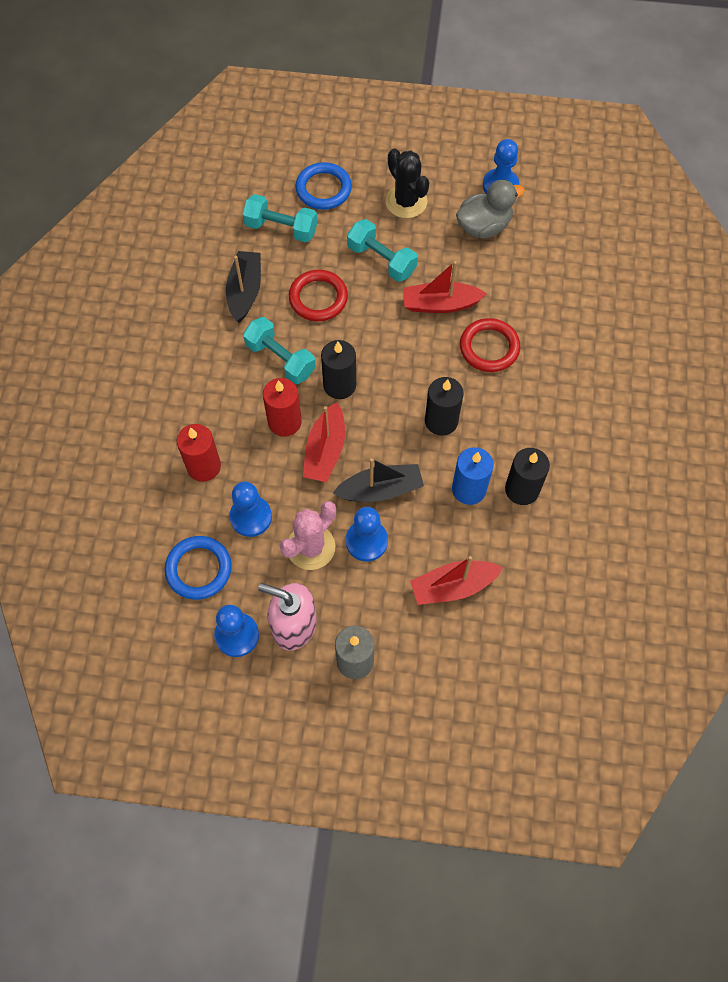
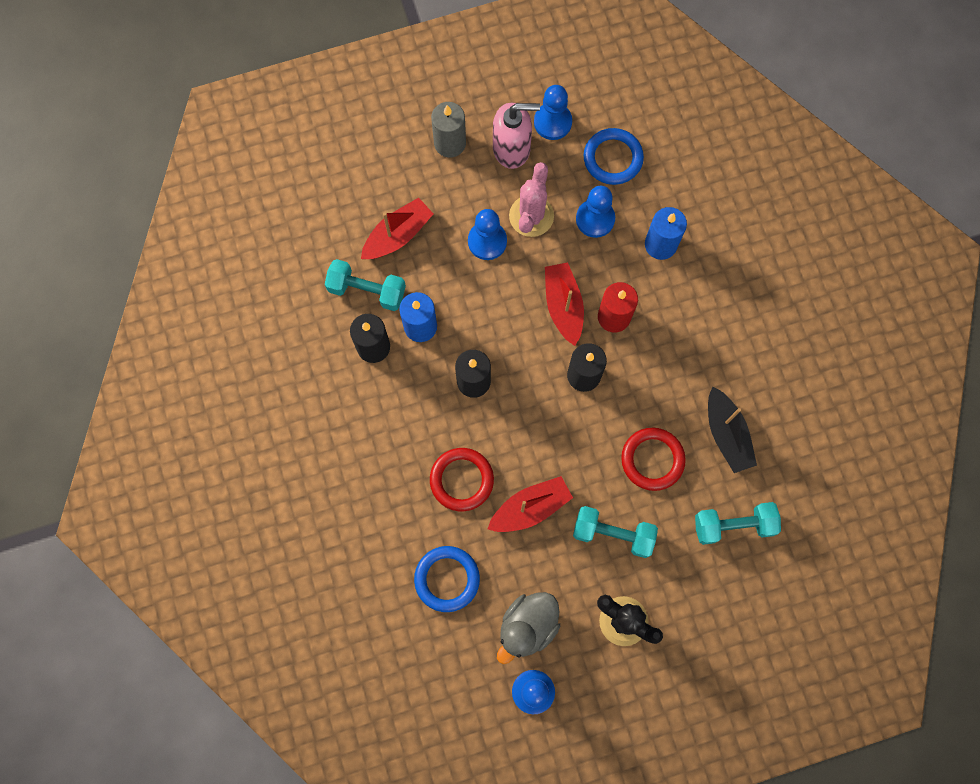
camera: 155 degrees right, 10 degrees up
(204, 466) = (660, 244): red candle -> blue candle
(280, 359) = (652, 377): turquoise dumbbell -> turquoise dumbbell (367, 290)
(323, 189) = (717, 596): blue ring -> blue ring (447, 579)
(380, 490) = (497, 291): black boat -> none

